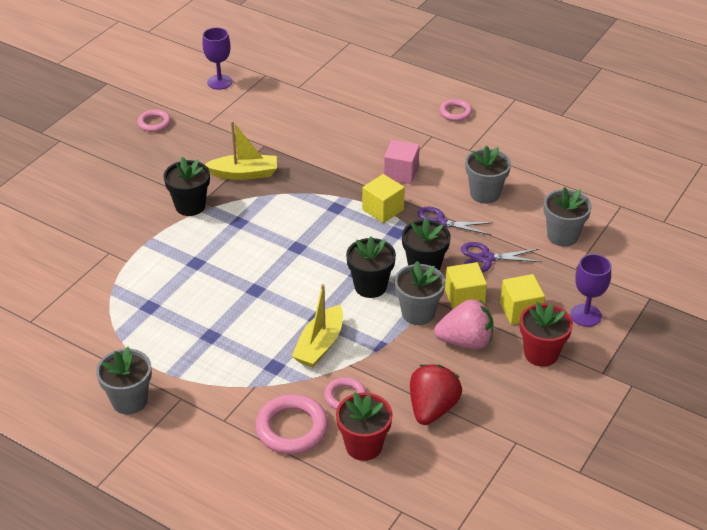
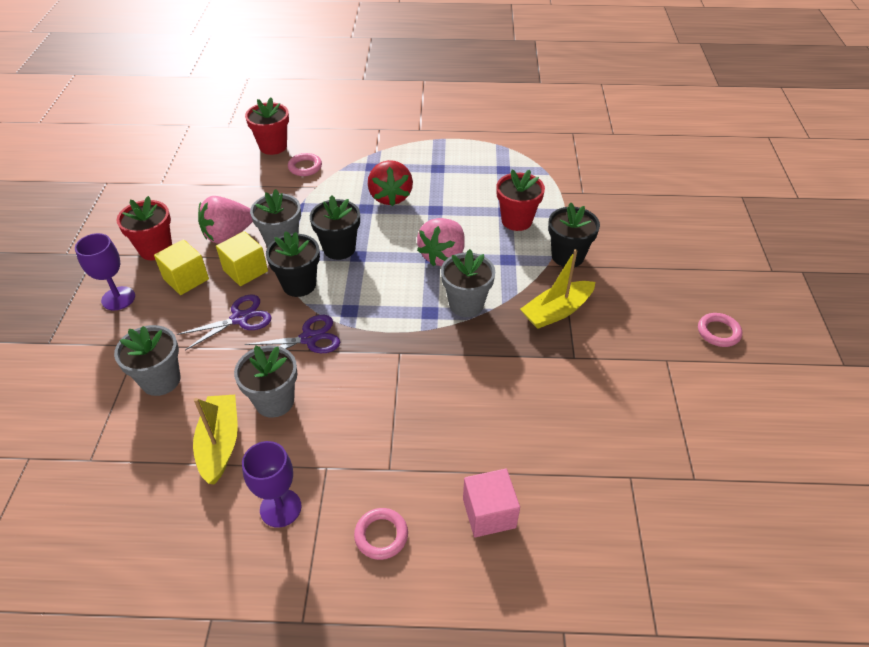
camera: 150 degrees right, 5 degrees up
(129, 400) = (451, 118): grey flower pot -> grey flower pot (466, 304)
(196, 250) = (516, 220): none -> red flower pot
(219, 82) = (731, 433): purple goblet -> purple goblet (280, 508)
(288, 245) = (443, 256): none -> pink strawberry
(292, 428) = (330, 139): pink ring -> none
(320, 345) = (349, 191): yellow boat -> yellow boat (220, 443)
(383, 210) = (380, 330): yellow cube -> none
(401, 173) = (391, 388): pink cube -> pink cube (489, 513)
(432, 408) = (234, 182): red strawberry -> red strawberry (390, 197)

